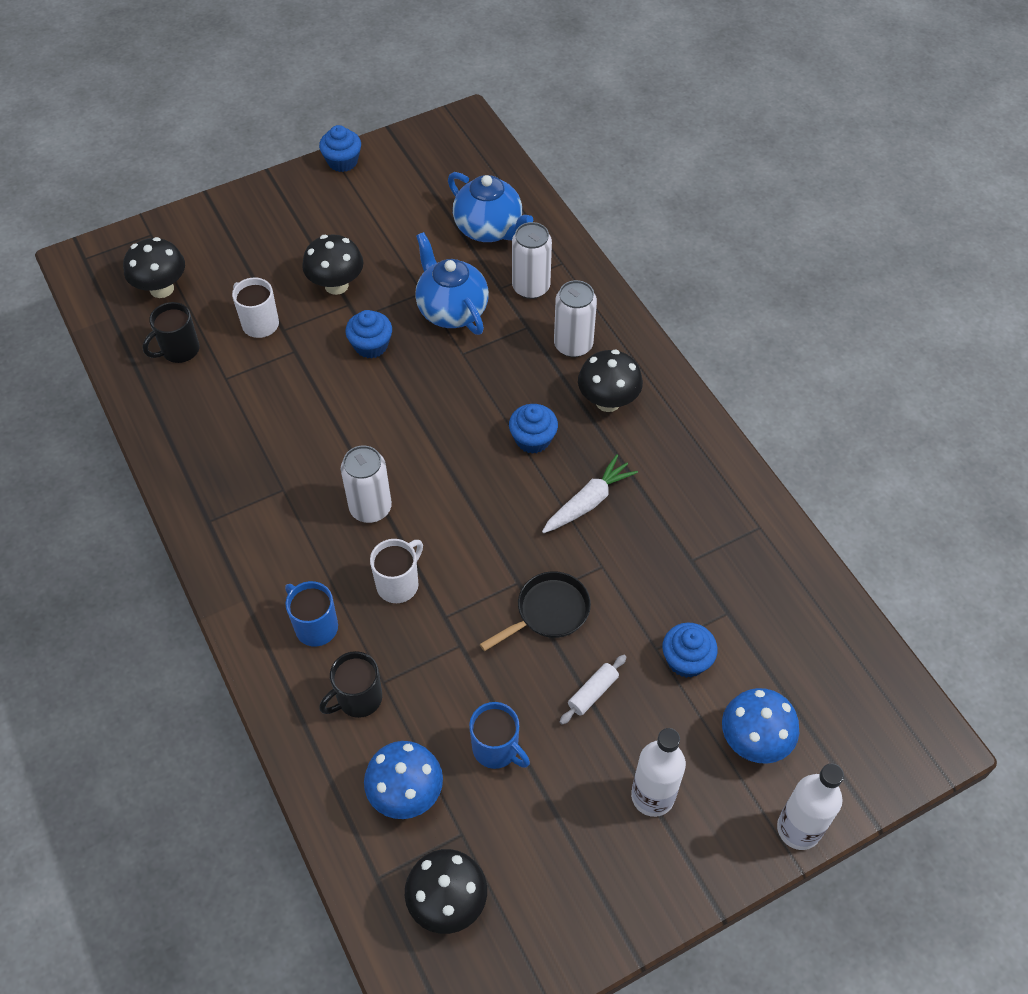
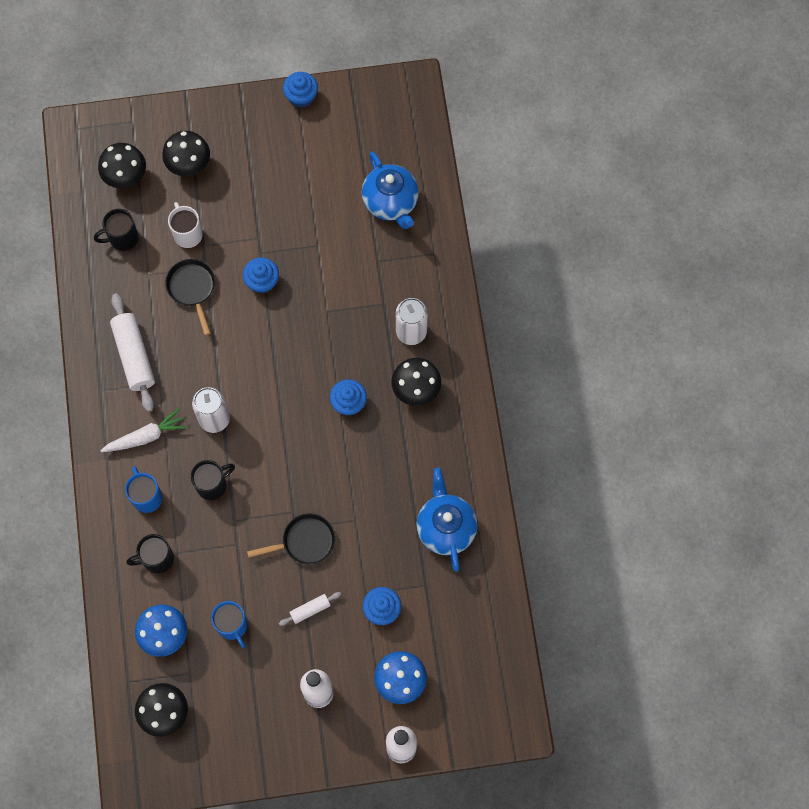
camera: 20 degrees right, 15 degrees up
(239, 469) = (134, 356): none -> white rolling pin
(287, 377) = (192, 289): none -> black pan
(336, 285) = (255, 217): black mushroom -> black mushroom (189, 165)
(398, 584) = (212, 485): white mug -> black mug
(451, 310) = (333, 270): blue teapot -> blue teapot (445, 528)
(531, 287) = (401, 268): white can -> none
(588, 501) = (367, 467): white carrot -> white carrot (146, 436)

